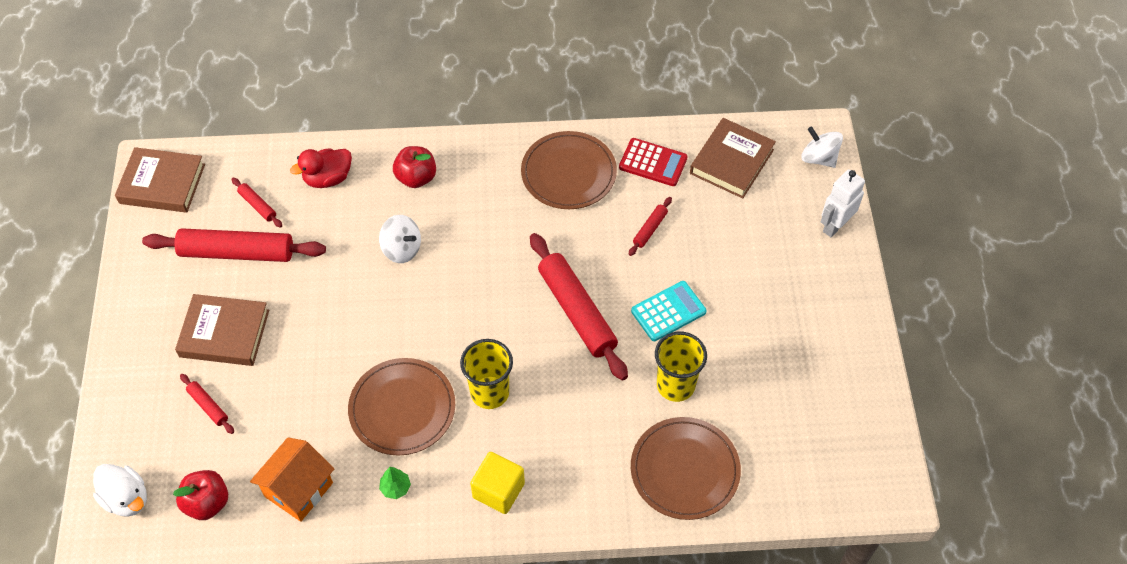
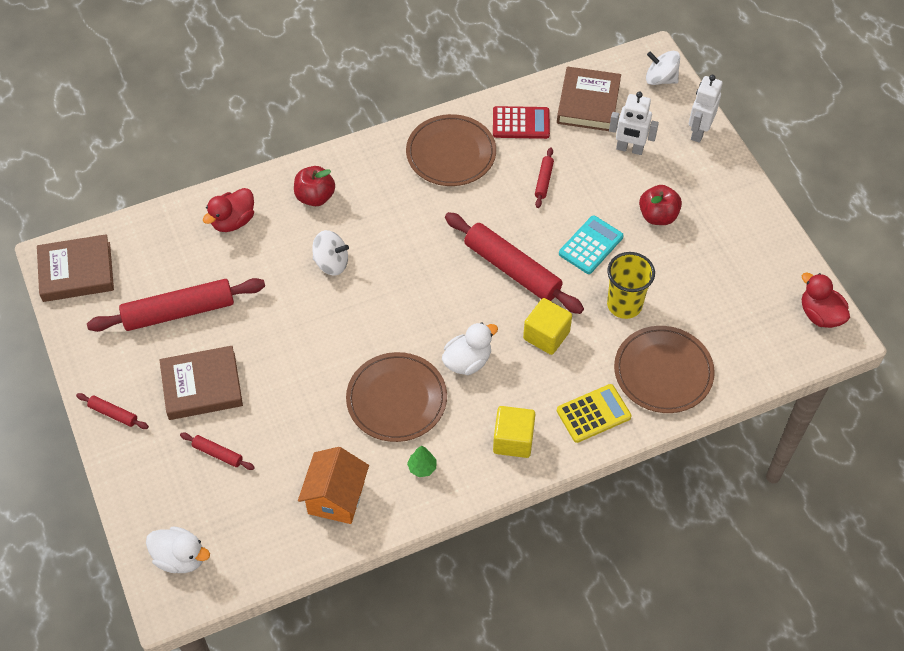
camera: 20 degrees left, 0 degrees up
(207, 503) = (258, 536): red apple -> red apple (658, 216)
(258, 205) = (178, 264): red rolling pin -> red rolling pin (113, 414)
(489, 392) = (467, 361): yellow cup -> white duck
(581, 392) = (546, 335): none -> yellow cube
(592, 490) = (593, 414): none -> yellow calculator
(753, 222) = (629, 149): none -> white robot
(881, 464) = (820, 315): none -> red duck

